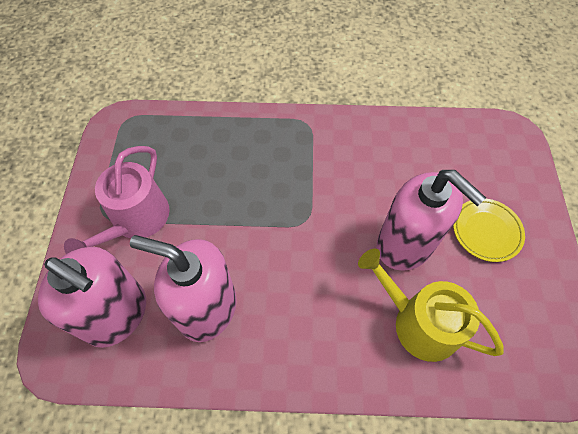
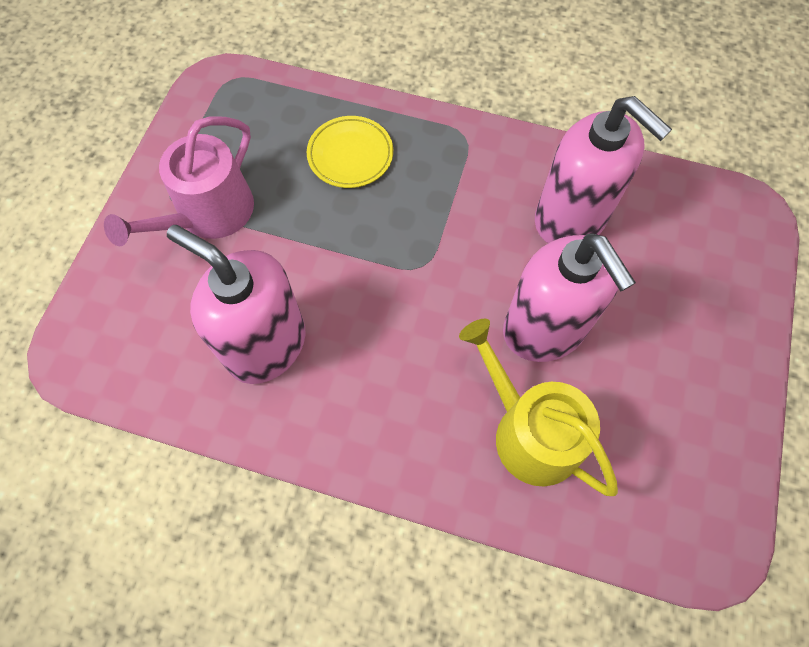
camera: 15 degrees right, 5 degrees up
(117, 314) = (156, 324): pink soap dispenser -> pink soap dispenser (571, 218)
(486, 231) = (663, 338): yellow plate -> yellow plate (350, 155)

